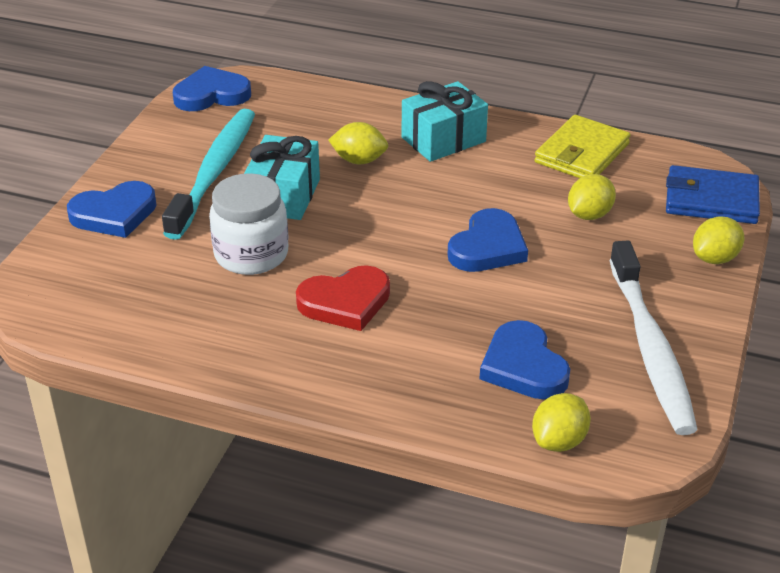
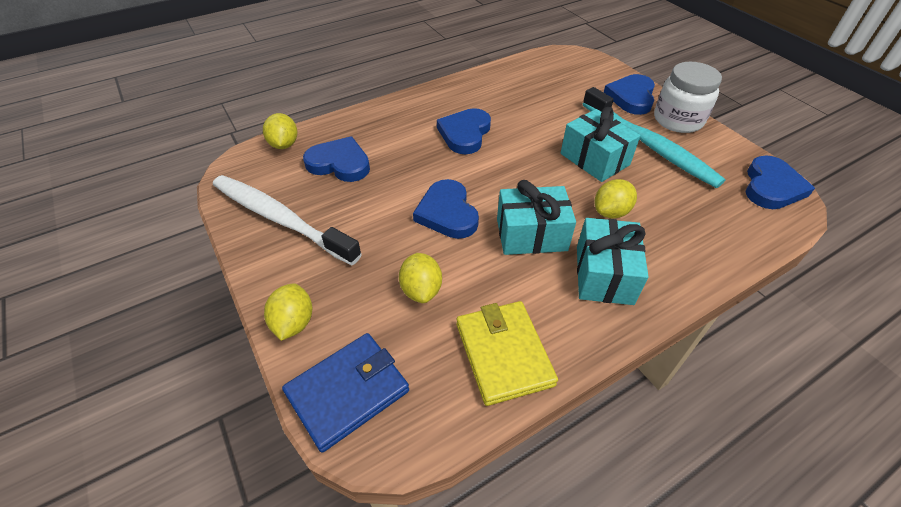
camera: 130 degrees right, 10 degrees up
(251, 254) = (543, 123): white jar -> white jar (678, 120)
(345, 302) = (465, 134): red heart -> blue heart
(447, 189) = (531, 234): none -> turquoise gift

